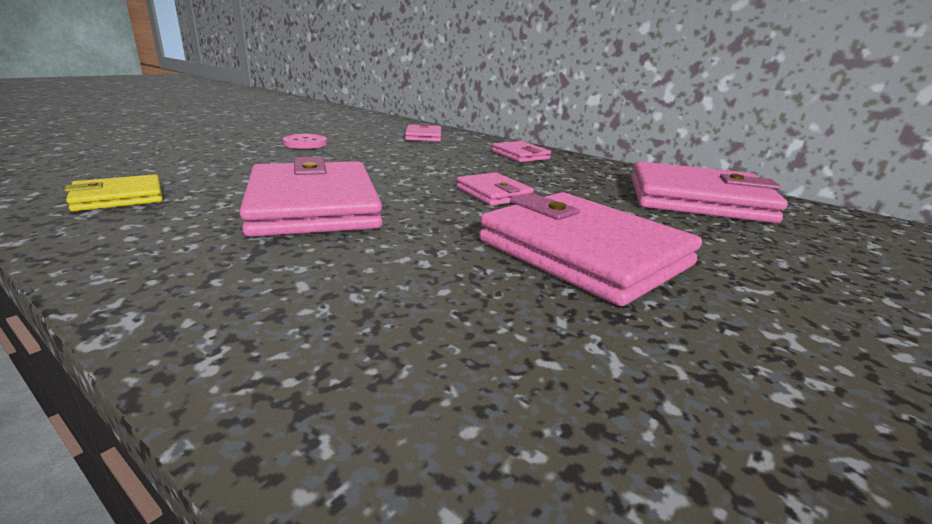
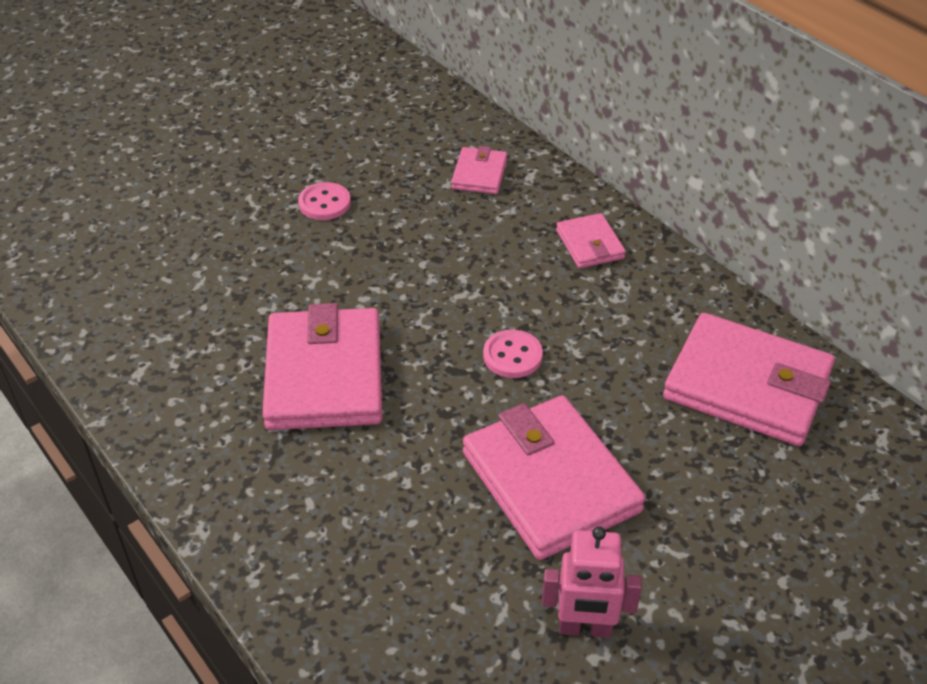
camera: 15 degrees right, 20 degrees up
(118, 198) = (154, 347): yellow wallet -> none
(493, 193) = (512, 356): pink wallet -> pink button
(737, 364) = (585, 628): none -> pink robot

